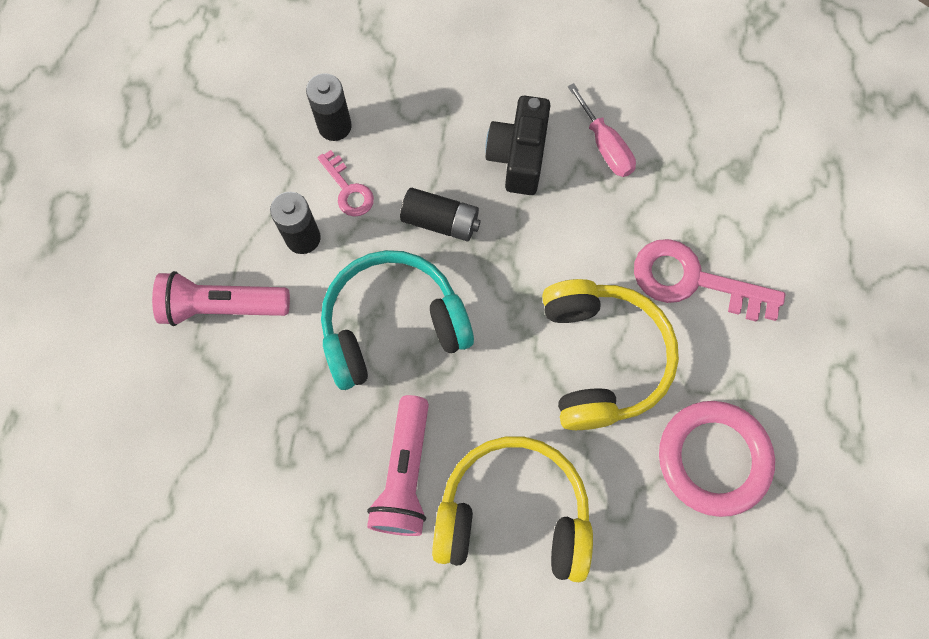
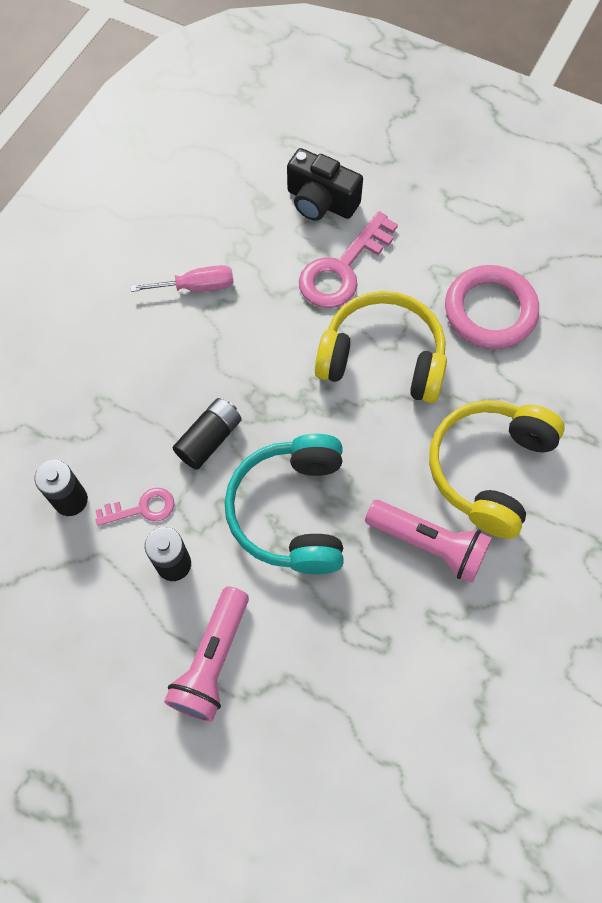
camera: 70 degrees left, 5 degrees down
(518, 157) = (175, 356): black camera -> black camera (321, 202)

